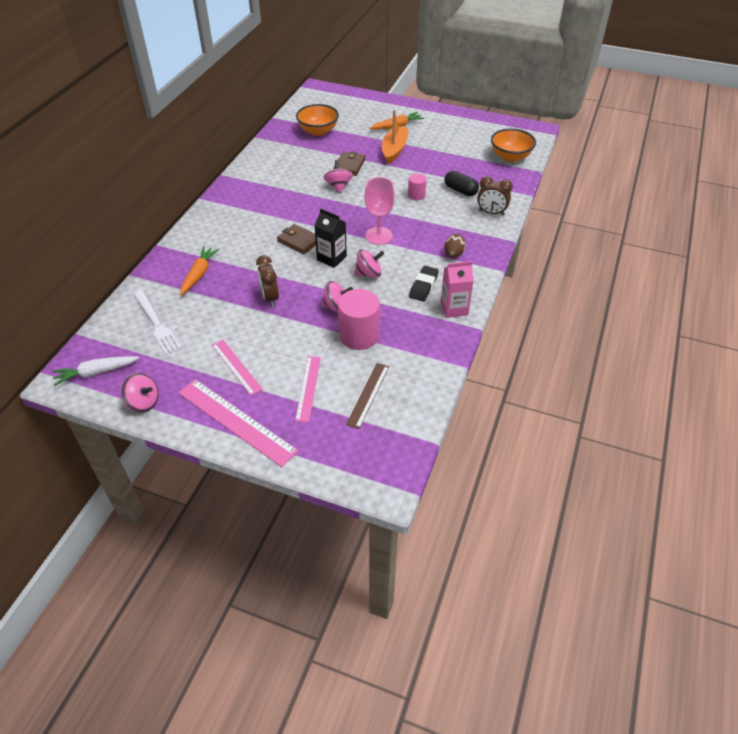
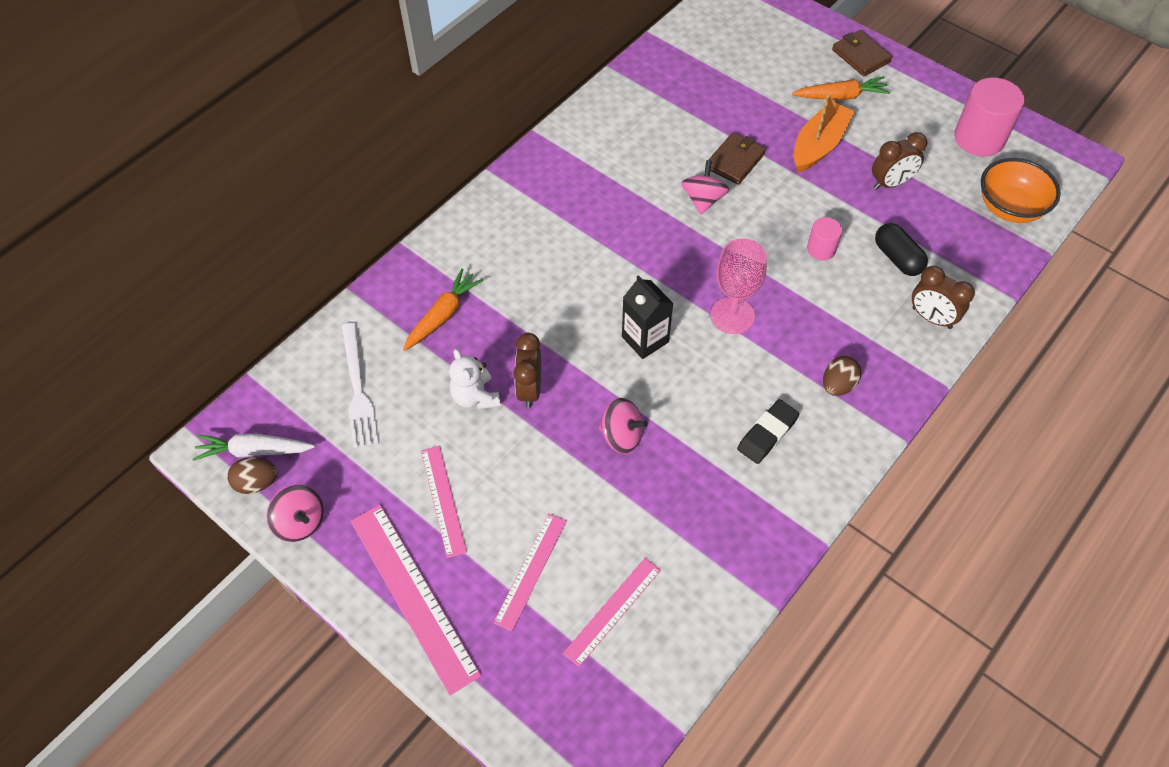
camera: 20 degrees right, 10 degrees up
(104, 389) = (257, 483): none -> brown egg
(236, 310) = (475, 397): none -> white teddy bear
(299, 241) = (607, 293): brown wallet -> brown wallet (861, 56)
(318, 131) = (709, 77): orange bowl -> none
(359, 336) = (636, 499): pink cylinder -> pink cylinder (979, 138)
(368, 395) = (613, 611): brown ruler -> pink ruler
(369, 273) = (691, 385): pink spinning top -> none
(442, 158) = (890, 183): none -> brown clock
(454, 308) = (799, 491): pink carton -> none

